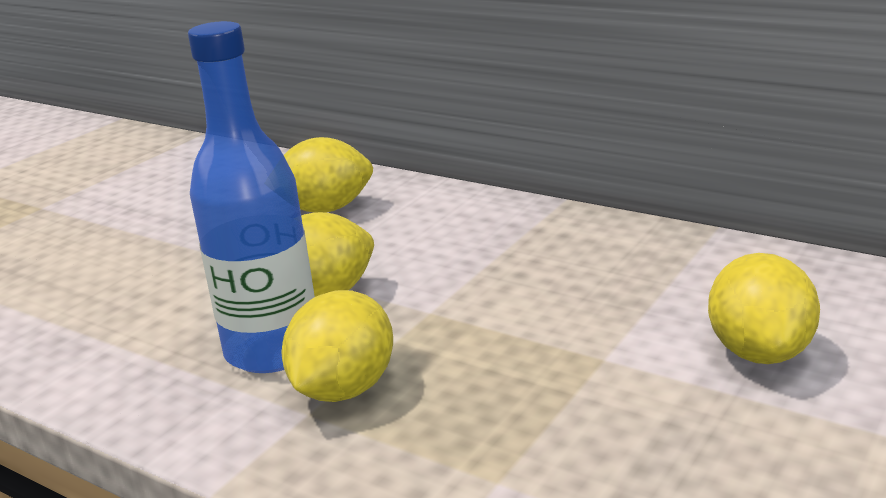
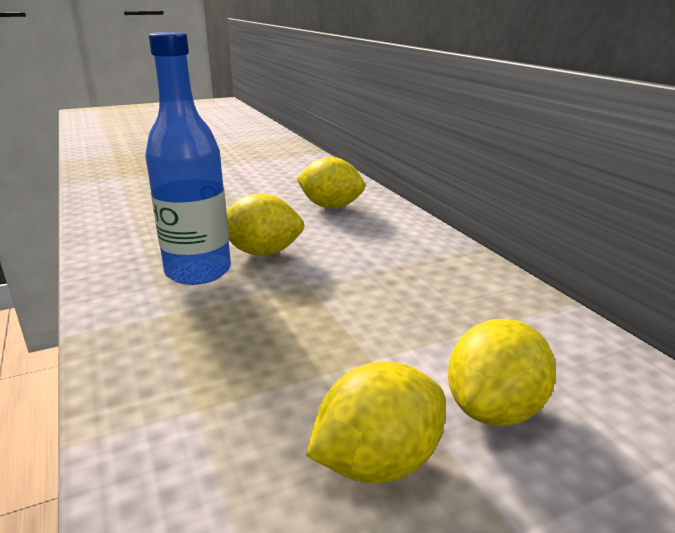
camera: 30 degrees right, 0 degrees up
(344, 389) = (200, 309): yellow lemon -> yellow lemon (378, 462)

